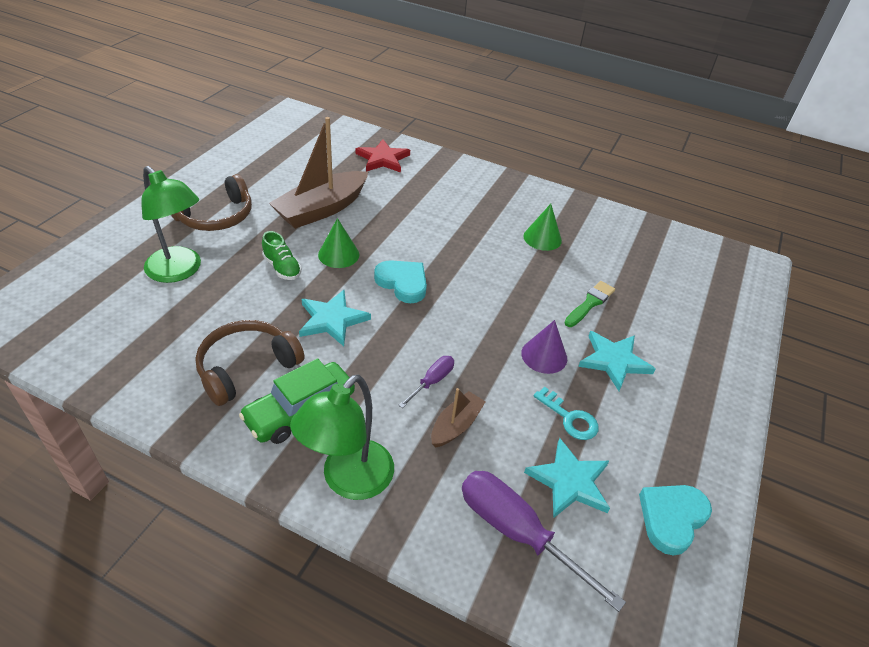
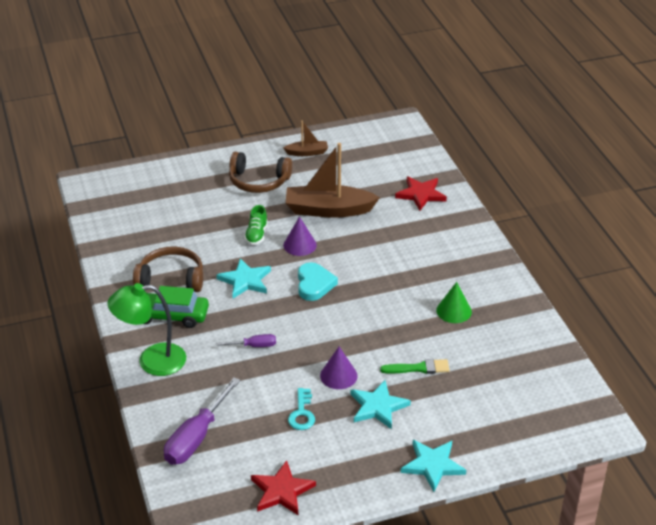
camera: 50 degrees right, 5 degrees down
(179, 271) = (200, 206): green lamp -> none
(338, 254) = (300, 245): green cone -> purple cone
(456, 425) = (235, 374): brown boat -> brown boat (307, 152)
(517, 533) = (196, 437): purple screwdriver -> purple screwdriver turned 150 degrees counterclockwise
(569, 481) = (255, 438): turquoise star -> turquoise star (432, 465)
(671, 518) = (282, 491): turquoise heart -> red star

